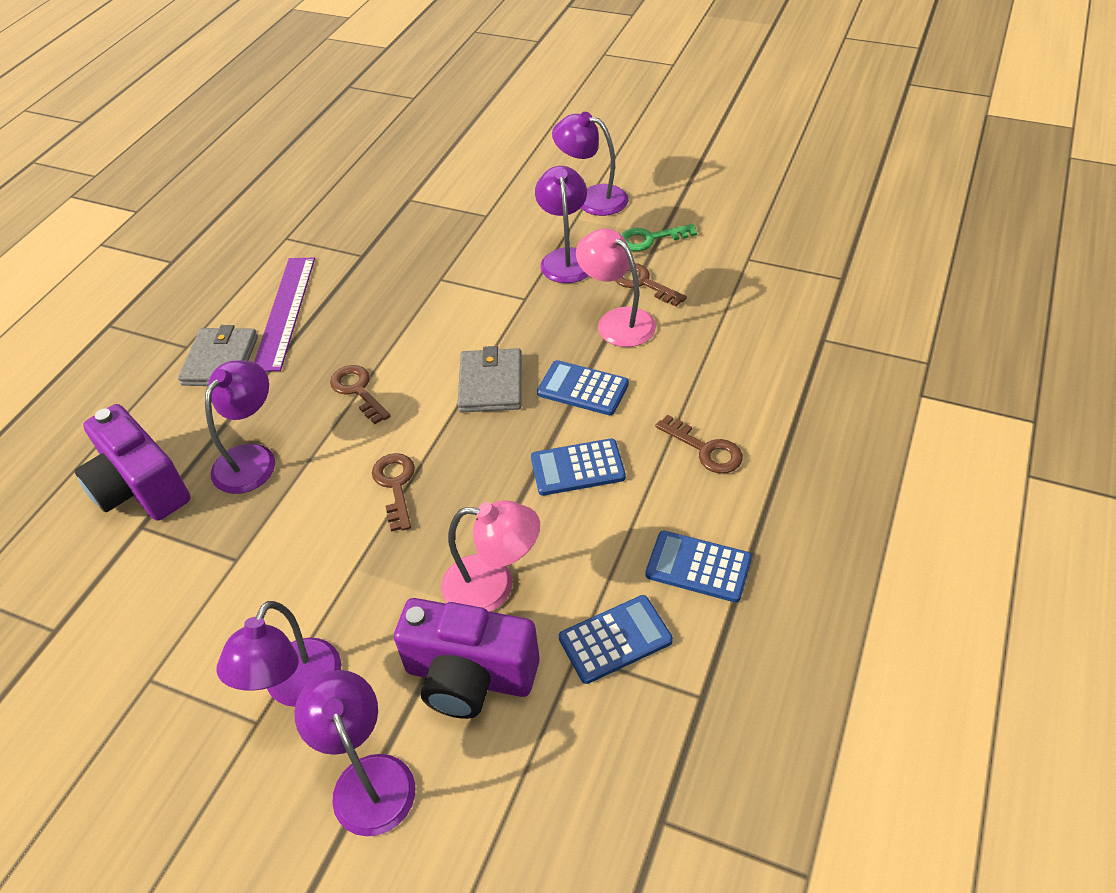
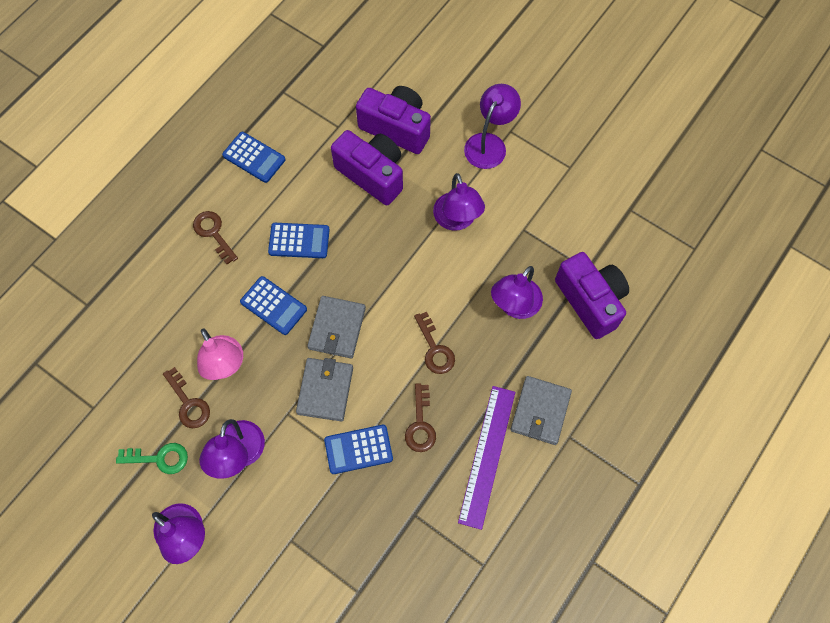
camera: 170 degrees left, 20 degrees up
(368, 778) = (455, 92): purple lamp -> purple lamp (457, 220)
(395, 485) = (418, 258): brown key -> brown key (420, 424)
(487, 325) = (325, 390): none -> grey wallet
(493, 586) = (372, 174): pink lamp -> purple camera
(615, 639) = (315, 129): blue calculator -> blue calculator (358, 449)

